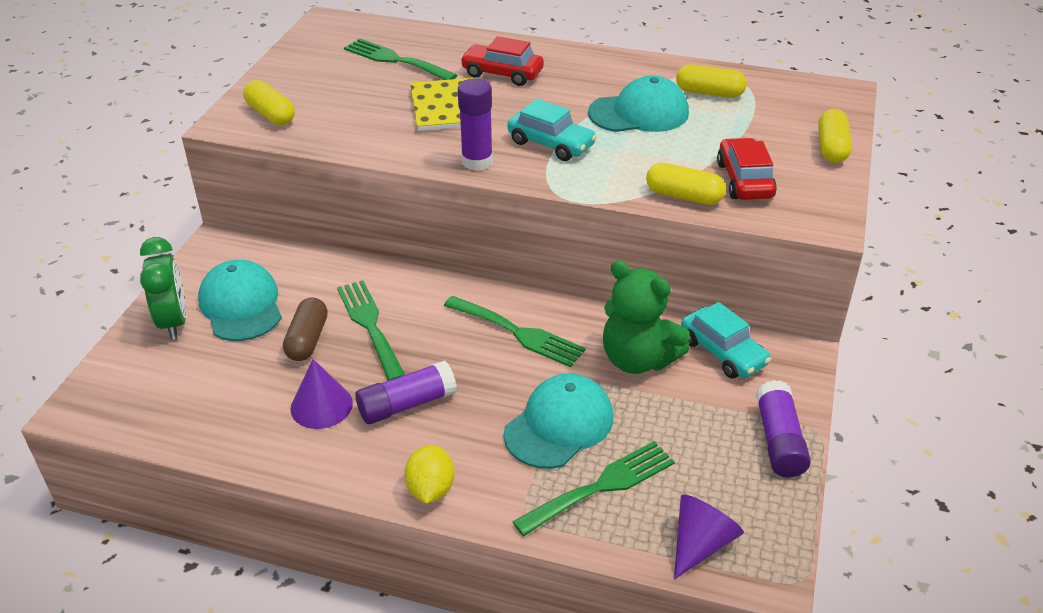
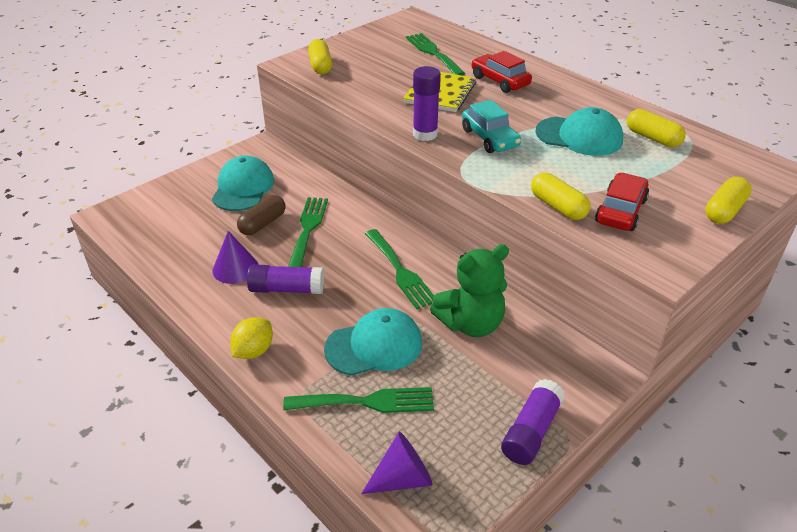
camera: 30 degrees right, 0 degrees up
(174, 322) = (198, 184): green clock -> none
(638, 359) = (471, 324): green teddy bear -> green teddy bear turned 90 degrees counterclockwise
(723, 352) = (542, 345): turquoise car -> none

